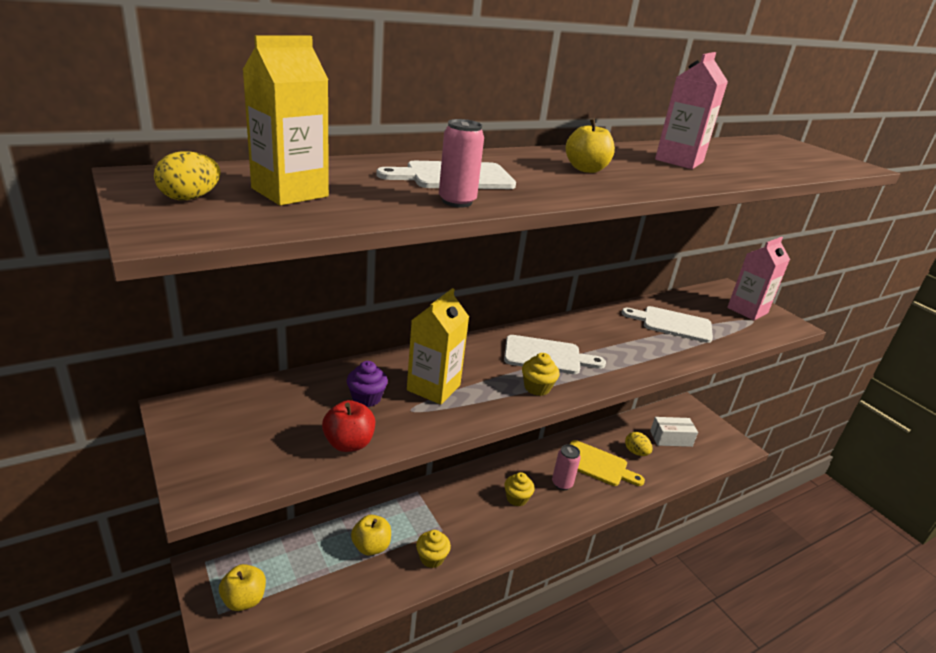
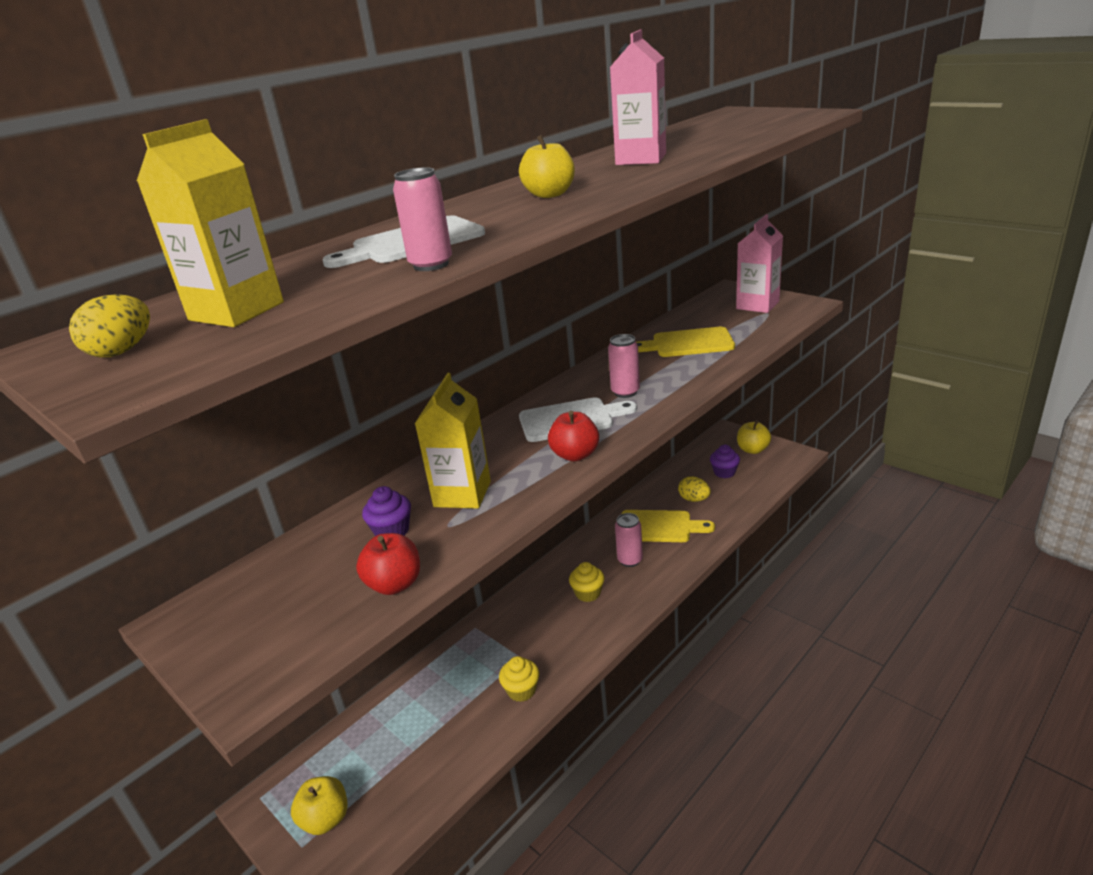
camera: 10 degrees left, 0 degrees up
(371, 546) = (448, 705): yellow apple -> yellow apple (752, 450)
(537, 387) = (575, 455): yellow cupcake -> red apple
(601, 348) = (625, 392): none -> pink can
(671, 438) = (724, 472): white box -> purple cupcake
(673, 324) = (688, 343): white cutting board -> yellow cutting board

